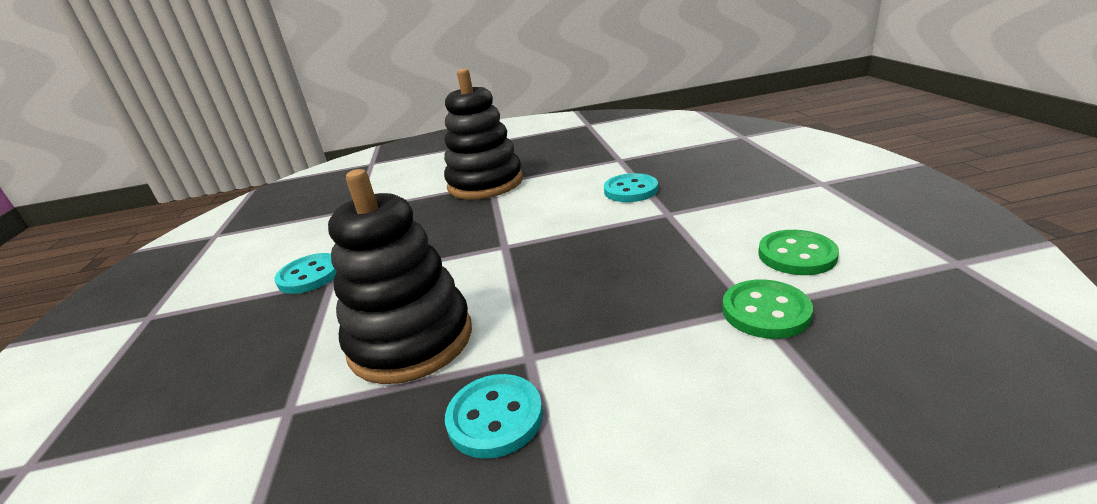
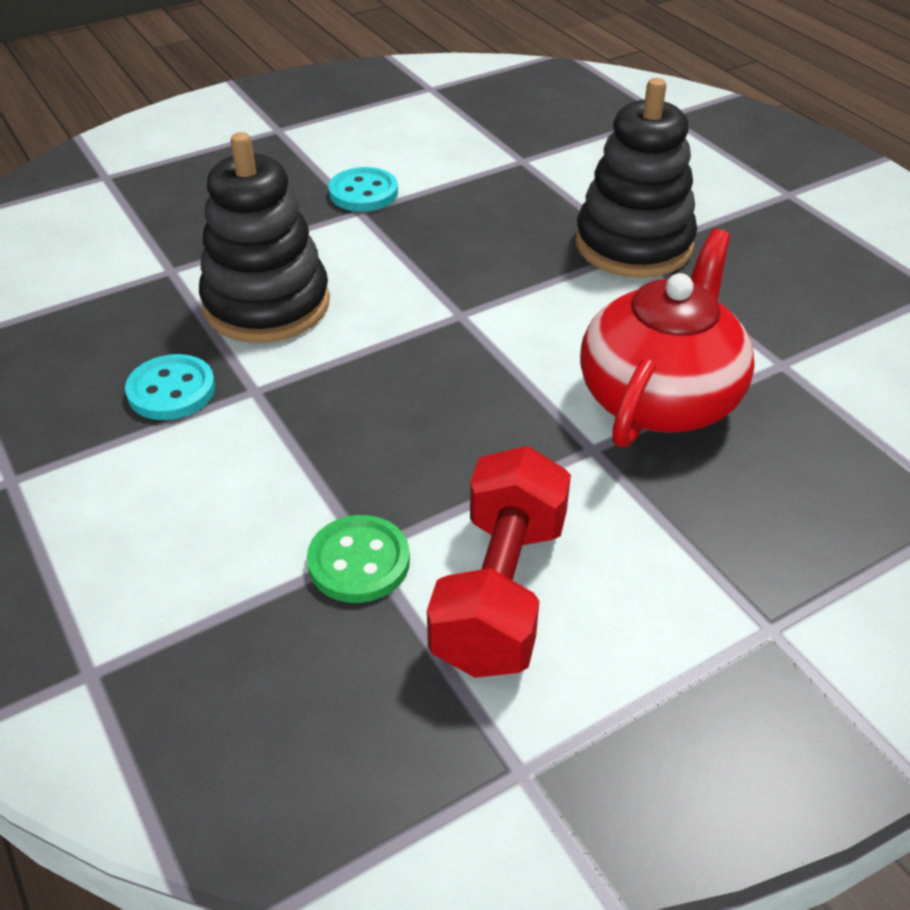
camera: 65 degrees right, 15 degrees up
(630, 190) = (659, 397): turquoise button -> red teapot
(796, 255) = (500, 591): green button -> red dumbbell

